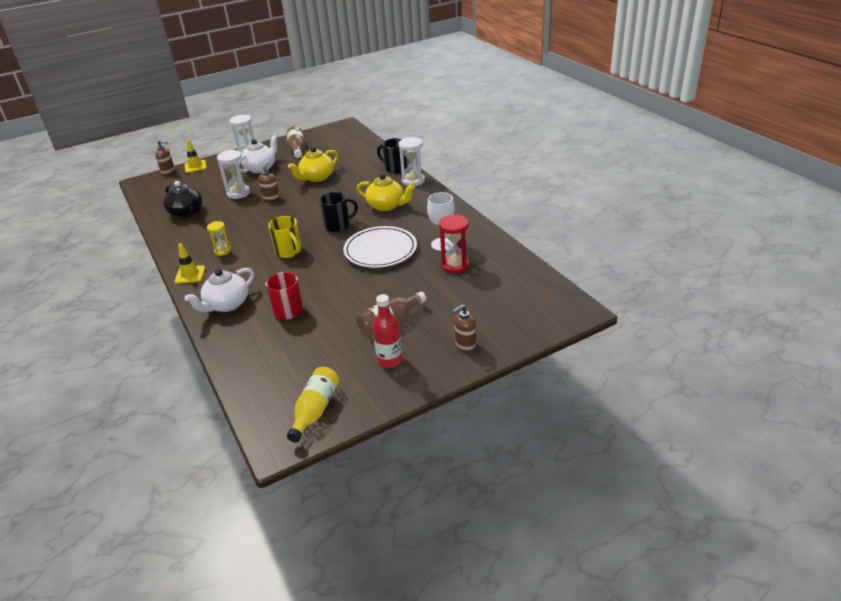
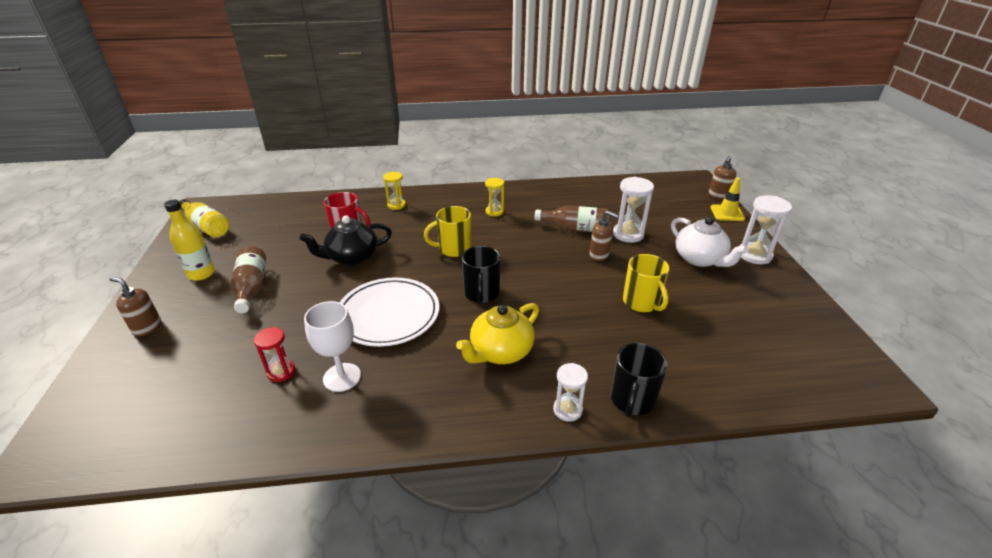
camera: 110 degrees right, 0 degrees up
(186, 212) = (599, 199): black teapot -> black teapot (351, 257)
(190, 275) = (467, 193): yellow traffic cone -> none
(227, 304) = (396, 205): white teapot -> yellow hourglass
(297, 149) = (762, 302): brown bottle -> brown bottle (575, 228)
(317, 177) = (642, 302): yellow teapot -> yellow mug
(390, 360) = (201, 274): red bottle -> yellow bottle
(395, 168) = (632, 400): black mug -> black mug turned 150 degrees clockwise
(413, 181) = (567, 410): white hourglass -> white hourglass, size x0.64
(455, 266) = (281, 372): red hourglass -> red hourglass, size x0.64
(465, 345) = (147, 327): brown soap dispenser -> brown soap dispenser turned 60 degrees counterclockwise

